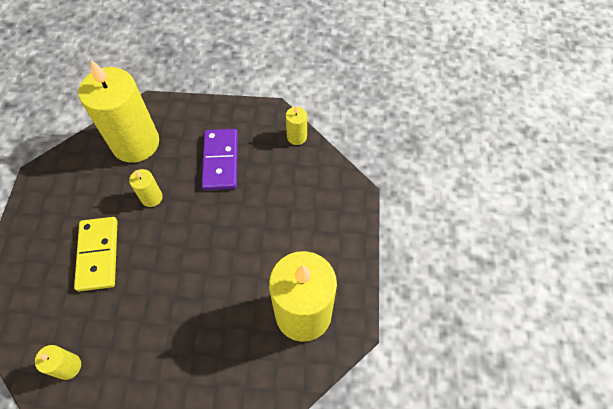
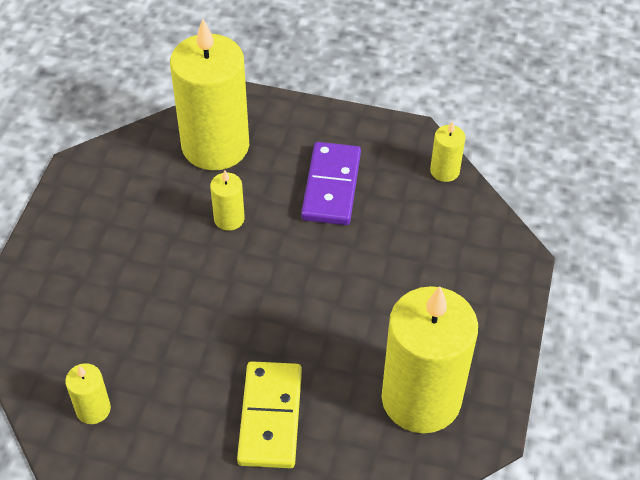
camera: 10 degrees right, 10 degrees down
(98, 254) = (147, 279): yellow domino -> yellow domino (270, 417)

